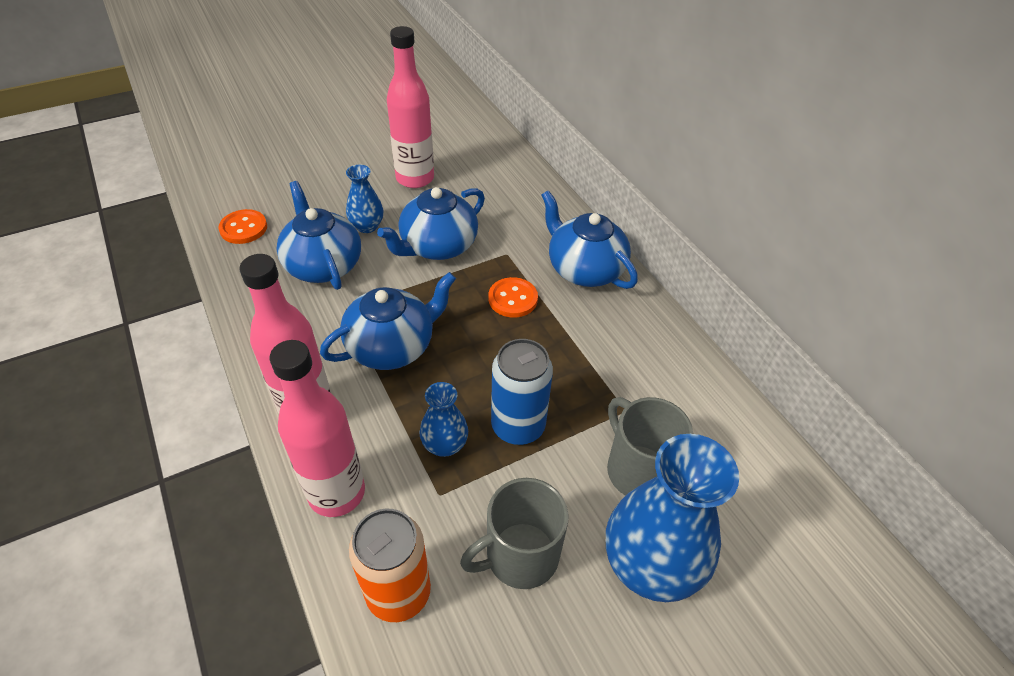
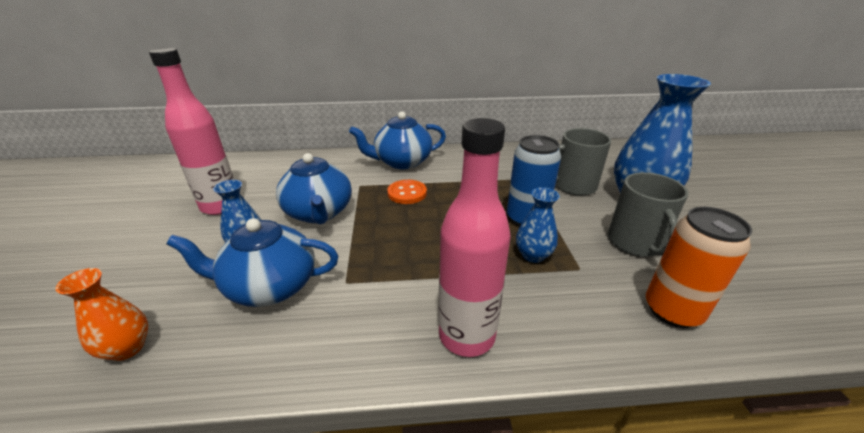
camera: 65 degrees left, 15 degrees down
(243, 228) = (127, 348): orange button -> orange vase
(337, 493) = (569, 331): pink bottle -> none
(392, 346) = (415, 261): blue teapot -> none

